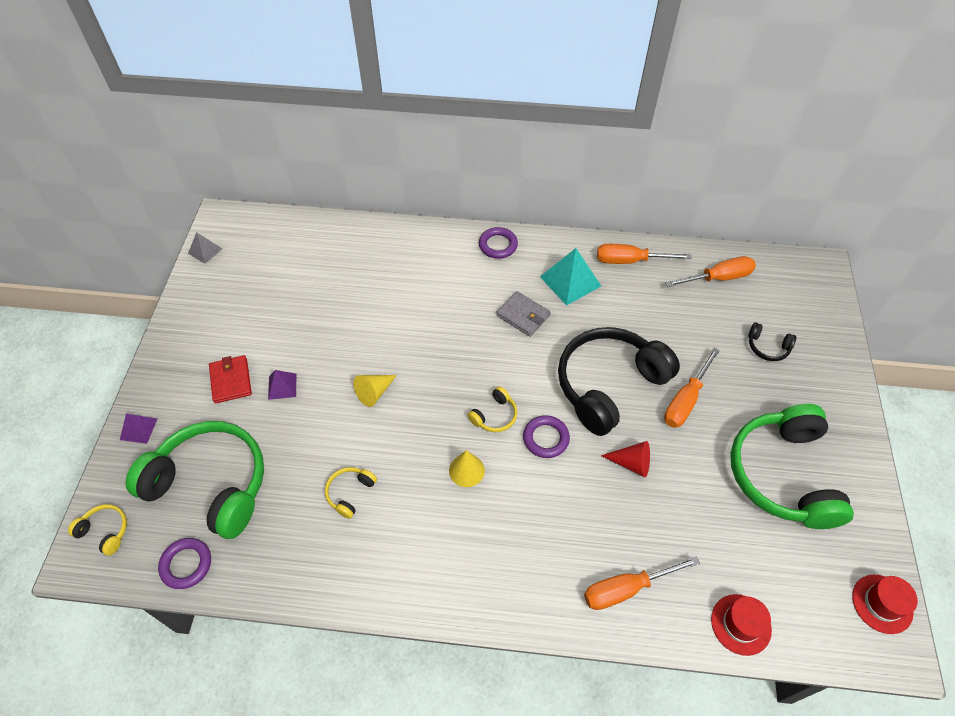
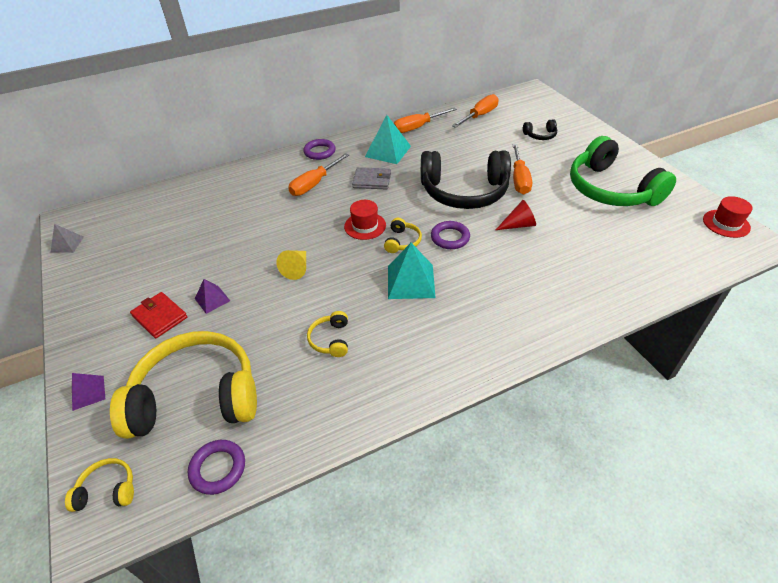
camera: 30 degrees left, 10 degrees down
(211, 484) = (196, 396): green headphones -> yellow headphones
(466, 470) = (410, 281): yellow cone -> turquoise pyramid
(609, 385) = (464, 192): black headphones -> black headphones turned 105 degrees counterclockwise
(626, 589) = (582, 292): orange screwdriver -> orange screwdriver (314, 184)
(741, 624) = (667, 274): red hat -> red hat (365, 226)

